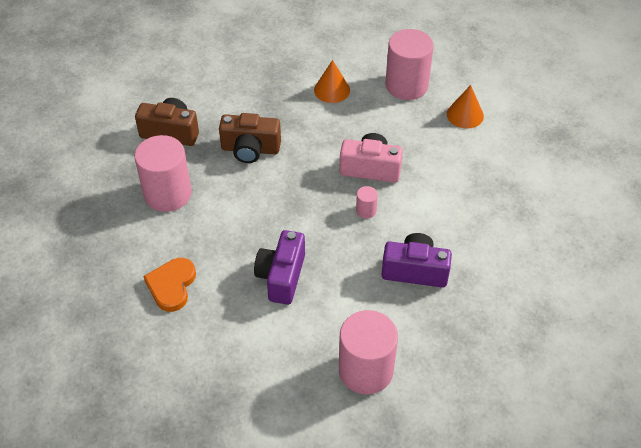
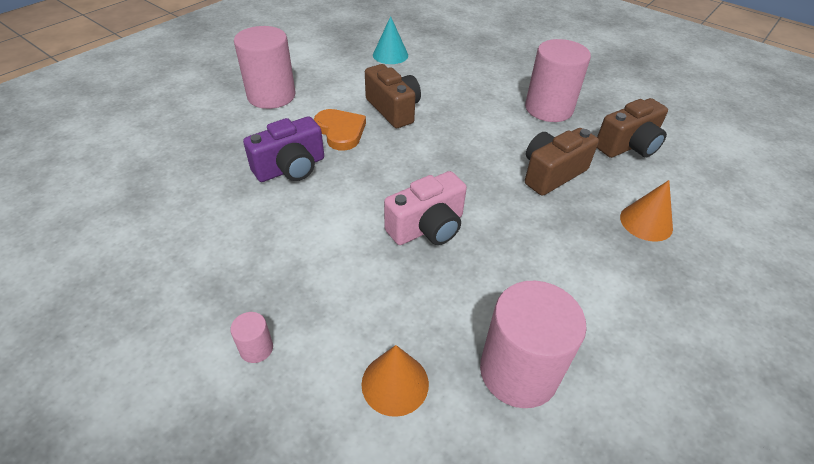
camera: 135 degrees right, 5 degrees down
(172, 286) = (456, 70): orange heart -> orange heart (340, 131)
(199, 354) = (390, 55): none -> turquoise cone
(281, 276) = (393, 109): purple camera -> brown camera
(332, 90) = (584, 290): orange cone -> orange cone (646, 222)
(366, 210) = (385, 187): pink cylinder -> pink cylinder (256, 348)

